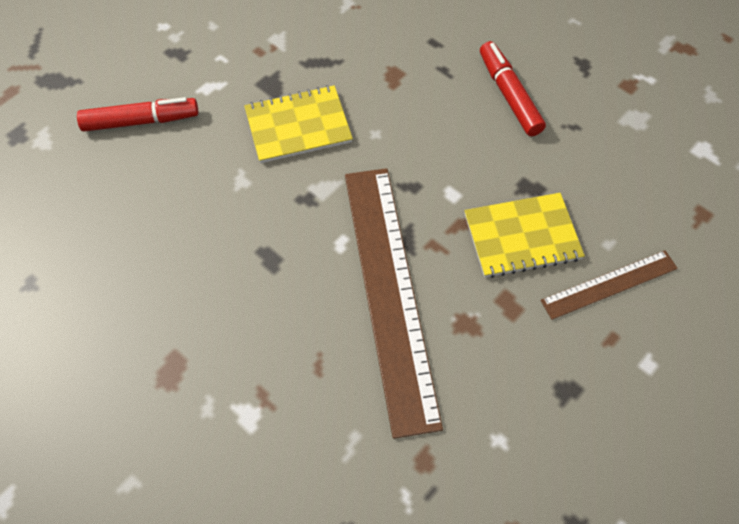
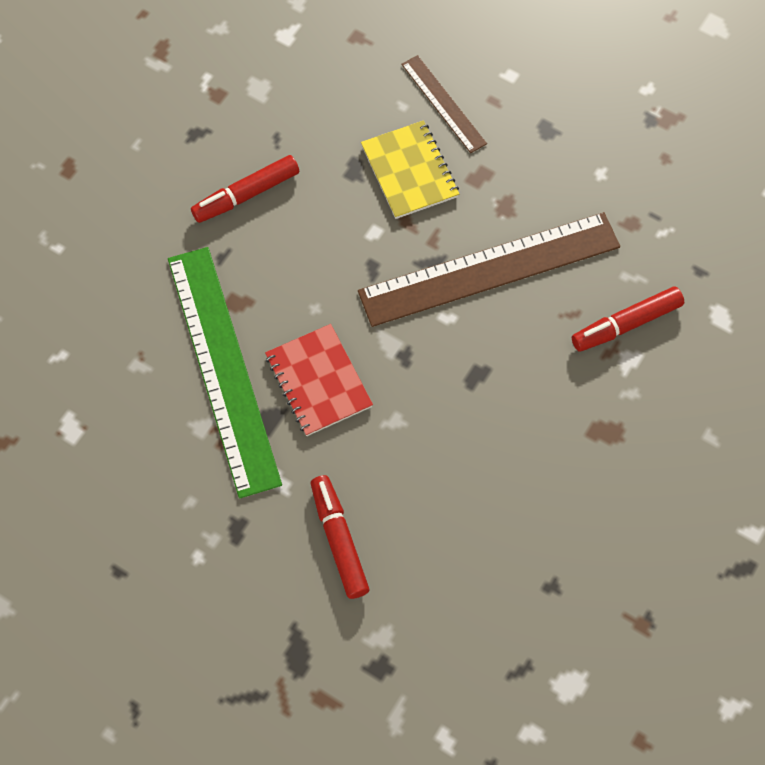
camera: 100 degrees left, 5 degrees up
(292, 422) = (626, 324): none -> red marker
(298, 126) = (318, 381): yellow notebook -> red notebook
(329, 59) = (223, 368): none -> green ruler

